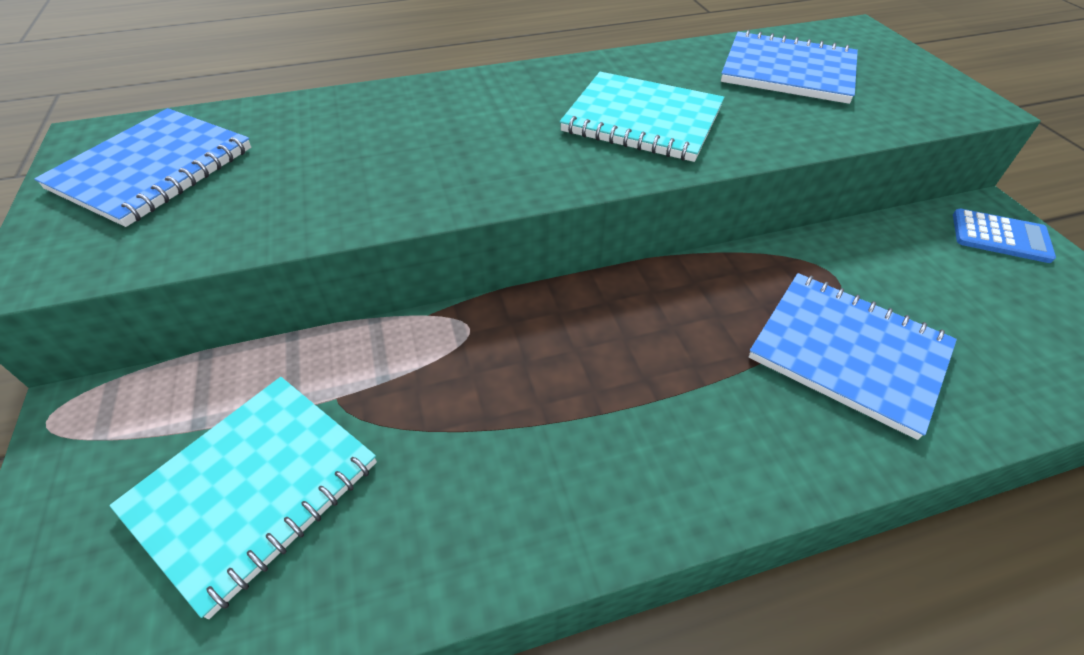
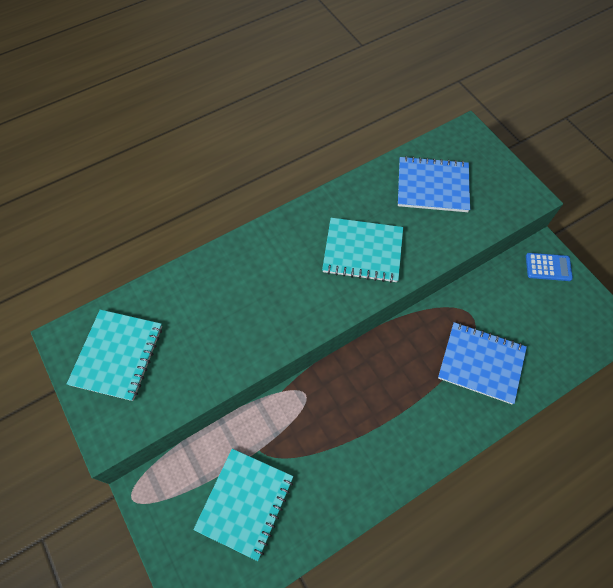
camera: 15 degrees left, 15 degrees up
(153, 169) = (117, 355): blue notebook -> turquoise notebook

